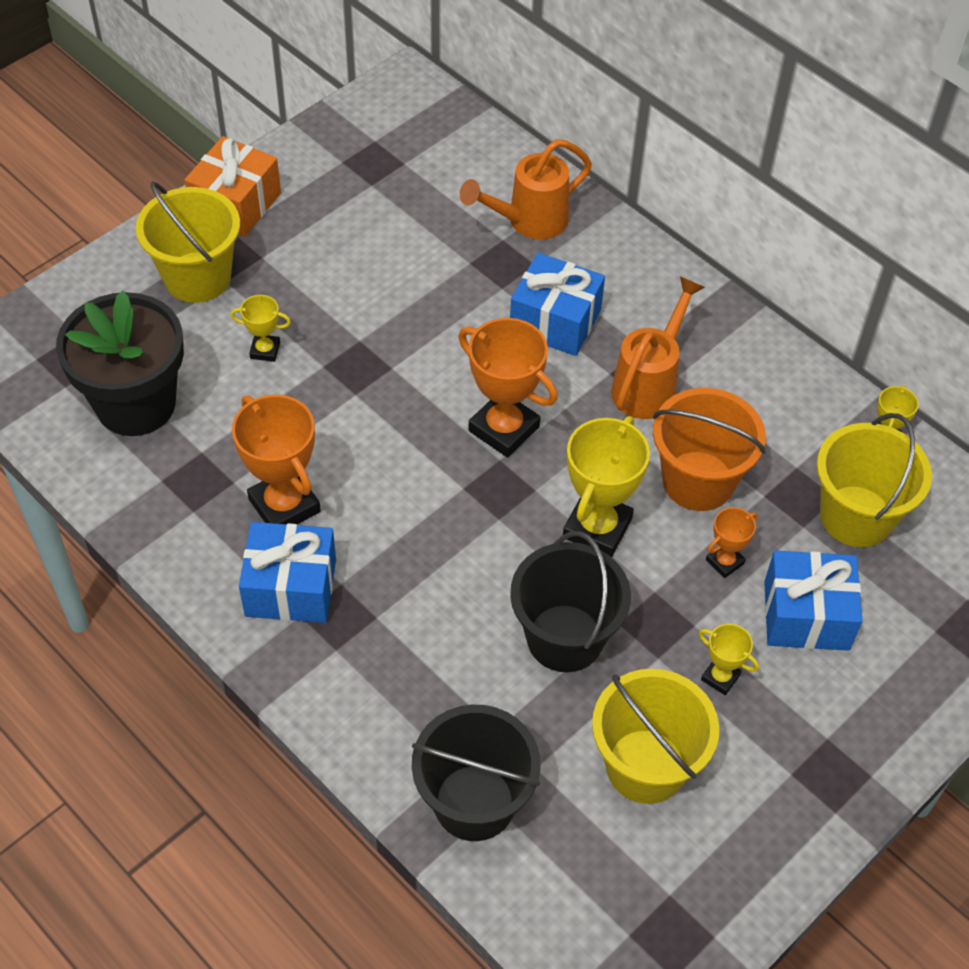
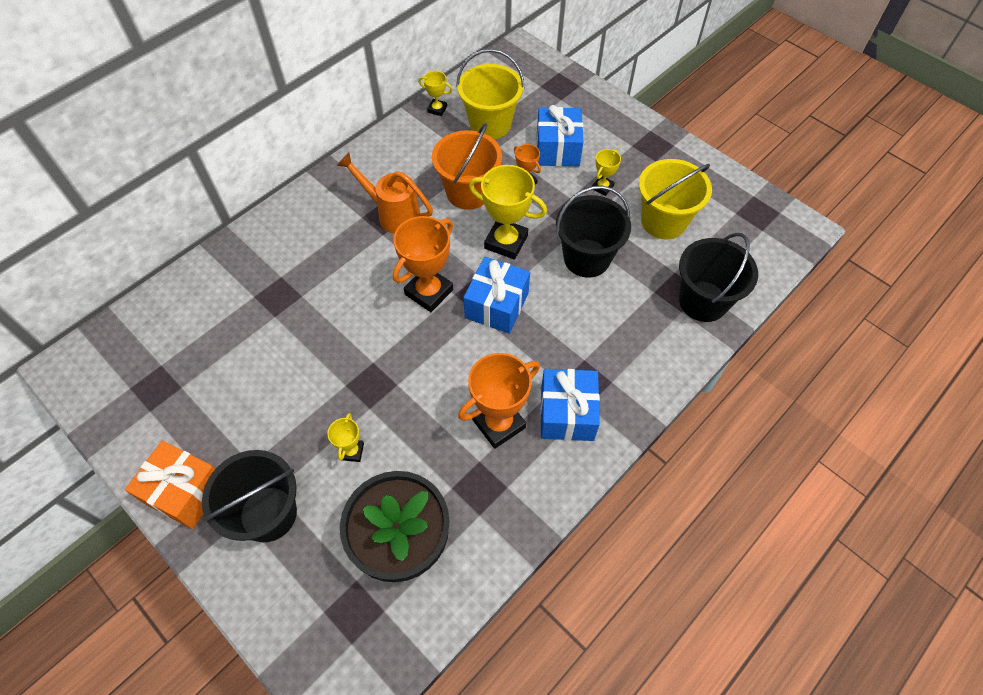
camera: 90 degrees left, 5 degrees up
(197, 277) = (268, 514): yellow bucket -> black bucket
(528, 221) = (238, 281): orange watering can -> none
(555, 321) = (335, 264): blue gift -> blue gift (496, 305)

